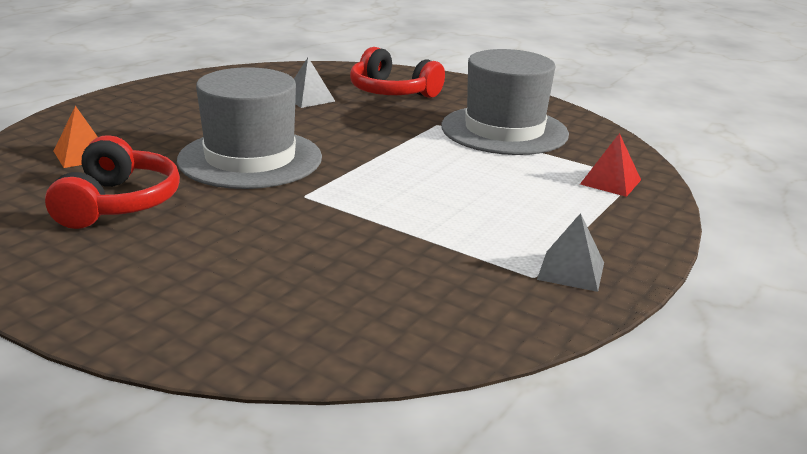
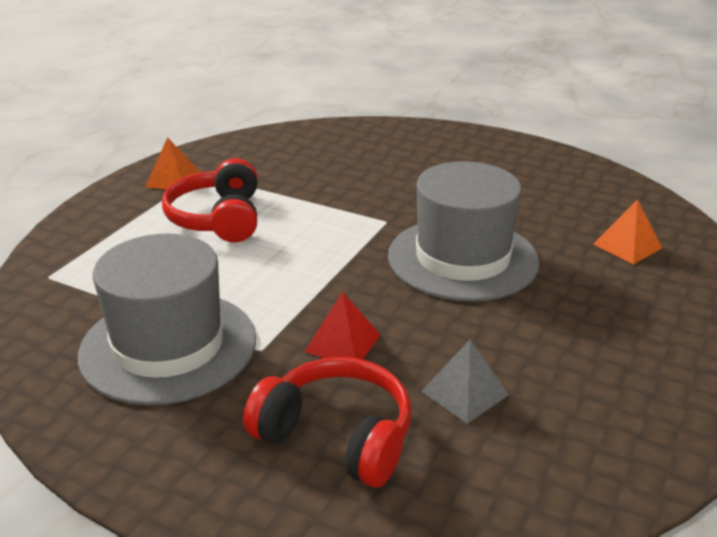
camera: 175 degrees right, 5 degrees up
(117, 203) = (531, 199): red headphones -> red headphones (218, 218)
(571, 270) = (173, 179): grey pyramid -> orange pyramid
(610, 182) = (81, 267): red pyramid -> red pyramid (342, 343)

